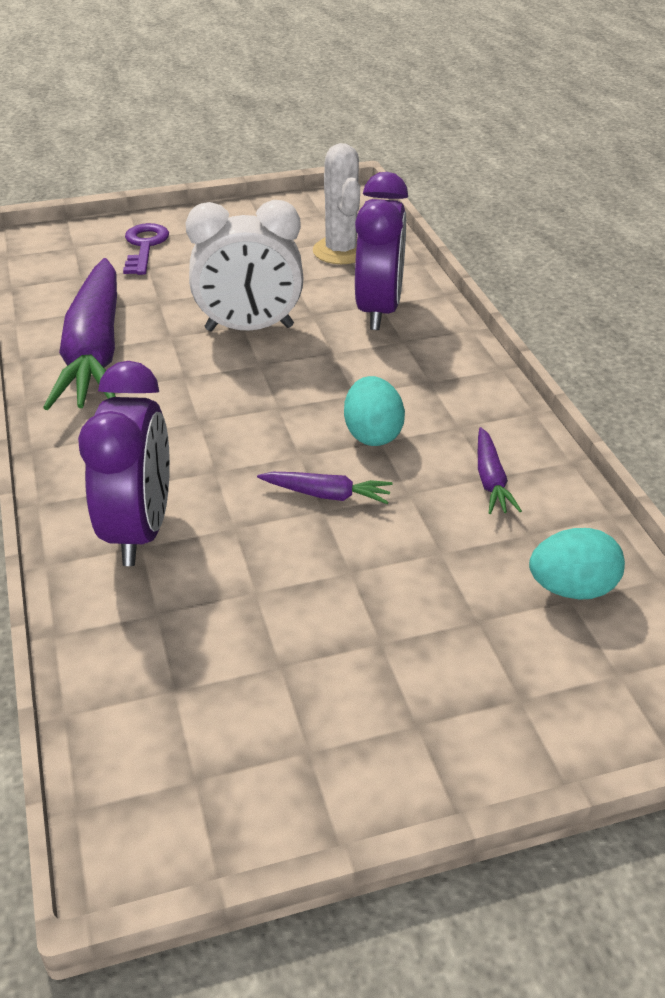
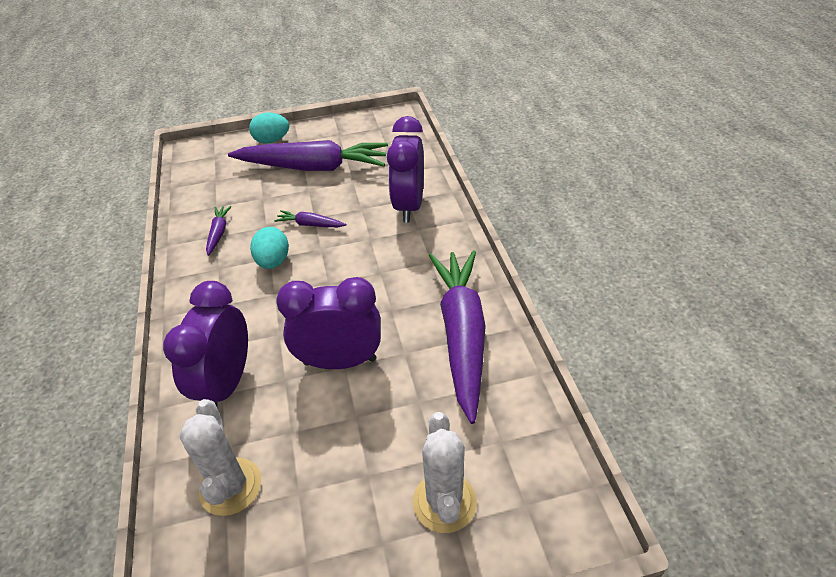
camera: 175 degrees left, 5 degrees up
(145, 246) = (444, 502): purple key -> white cactus
(249, 328) = (340, 361): white clock -> purple clock
(354, 631) = (313, 167): none -> purple carrot
(572, 589) = (212, 183): turquoise egg -> turquoise egg (272, 140)

